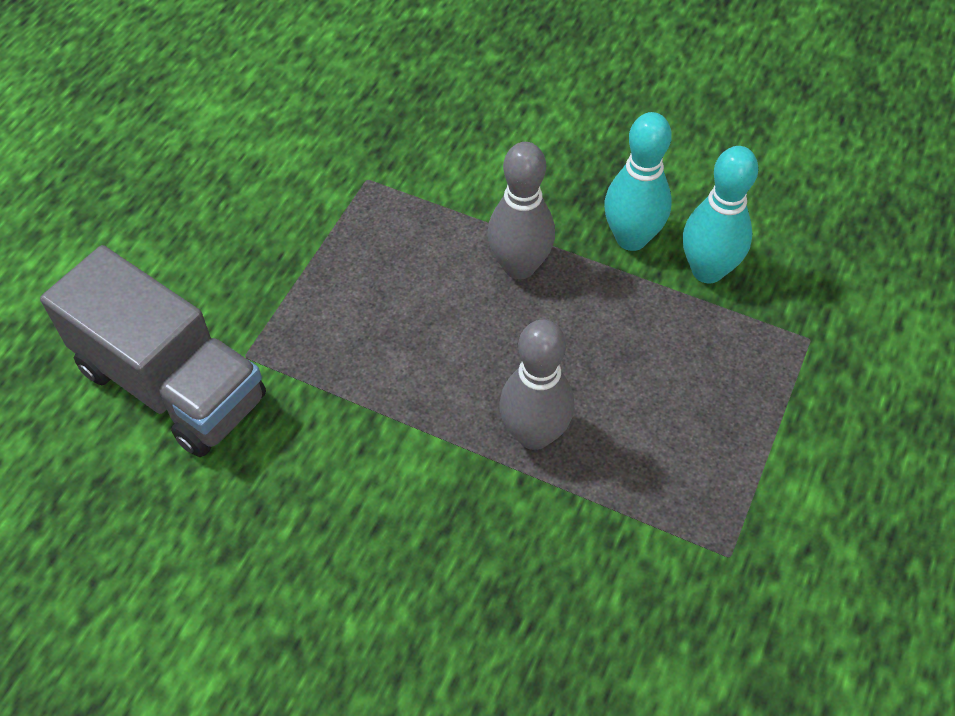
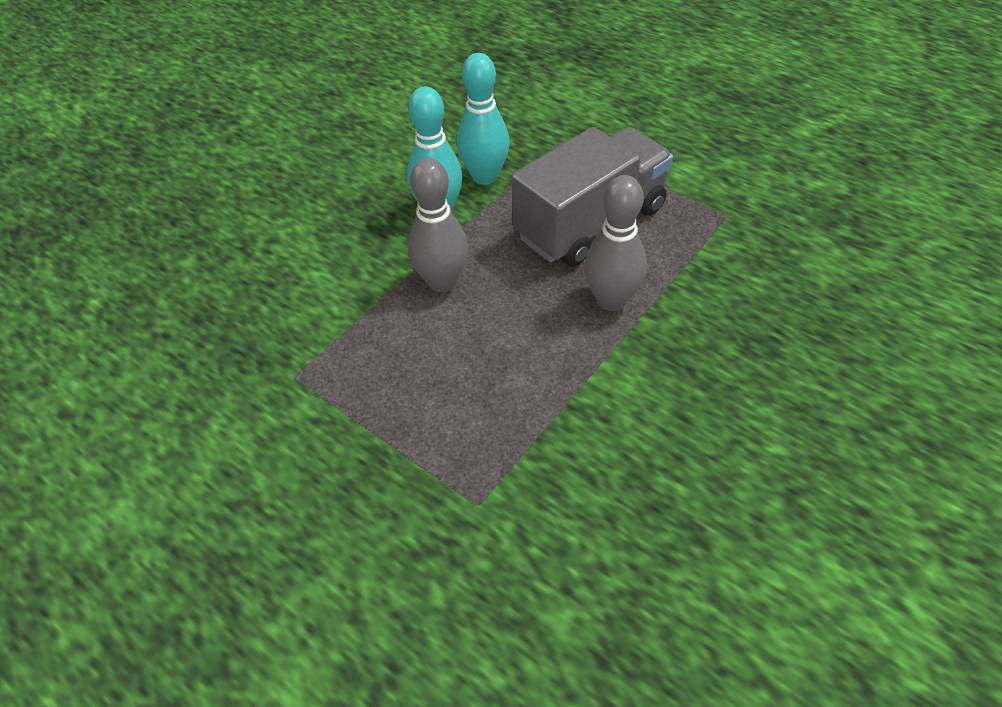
camera: 75 degrees left, 5 degrees down
(171, 384) = (495, 577): grey truck -> grey truck (590, 222)

